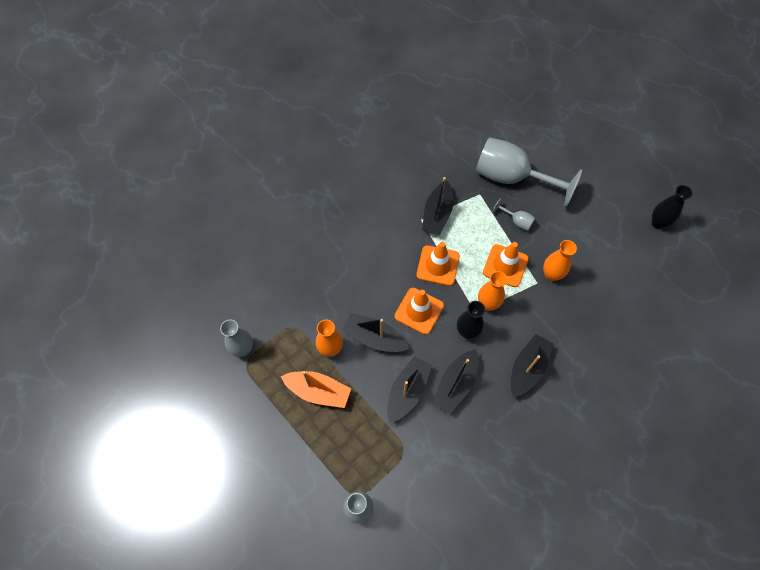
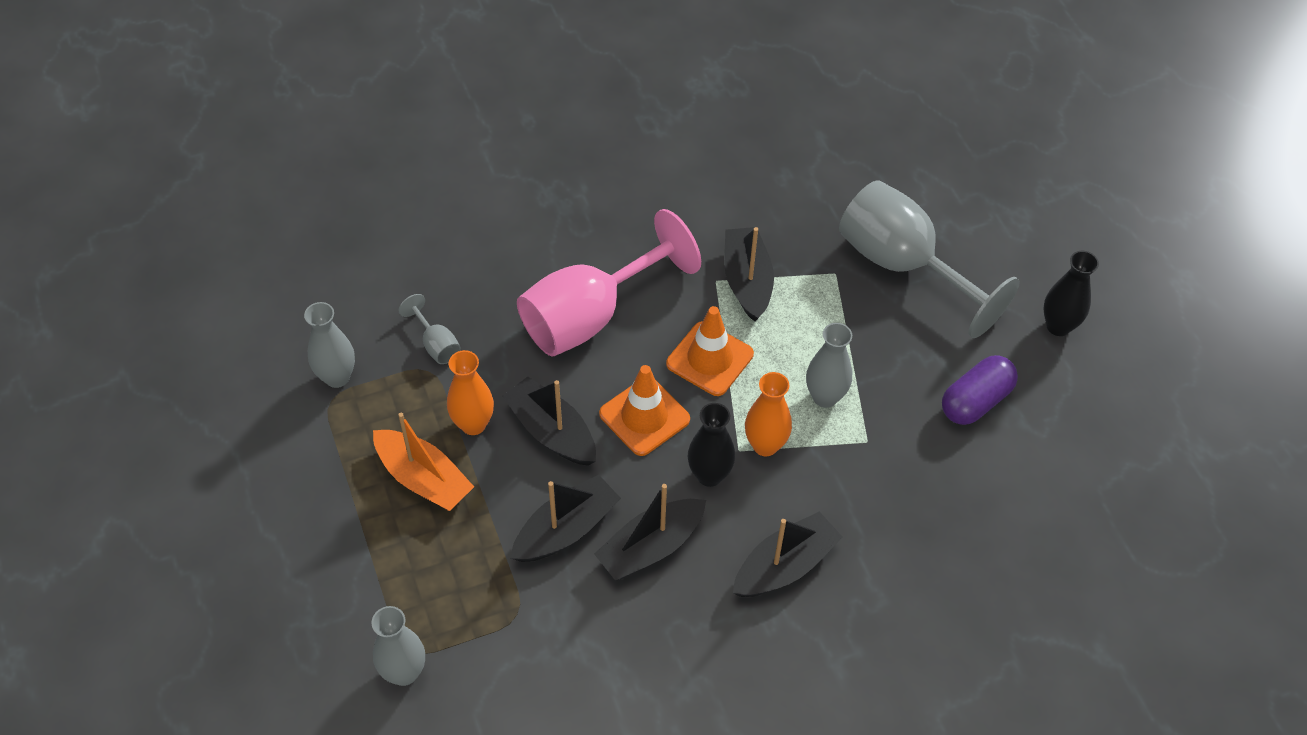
camera: 20 degrees right, 10 degrees down
(365, 263) = (590, 316): none -> pink goblet
(437, 214) = (747, 281): black boat -> black boat turned 135 degrees clockwise
(505, 265) = (825, 397): orange traffic cone -> grey vase
(516, 221) = (879, 335): grey goblet -> grey goblet (436, 344)
(551, 275) = (898, 437): orange vase -> none
(579, 241) = (975, 401): none -> purple capsule
(658, 223) = (1133, 419): black vase -> black vase (1058, 326)

